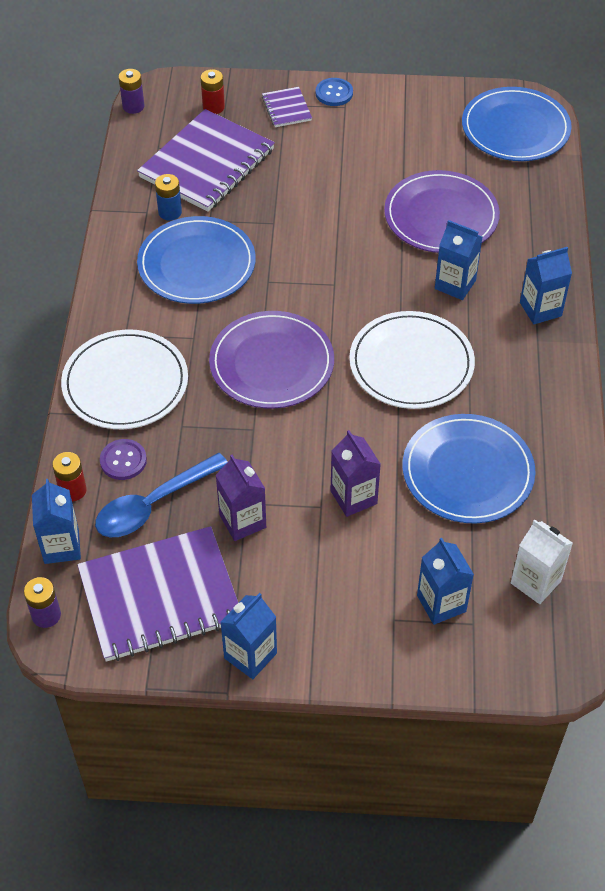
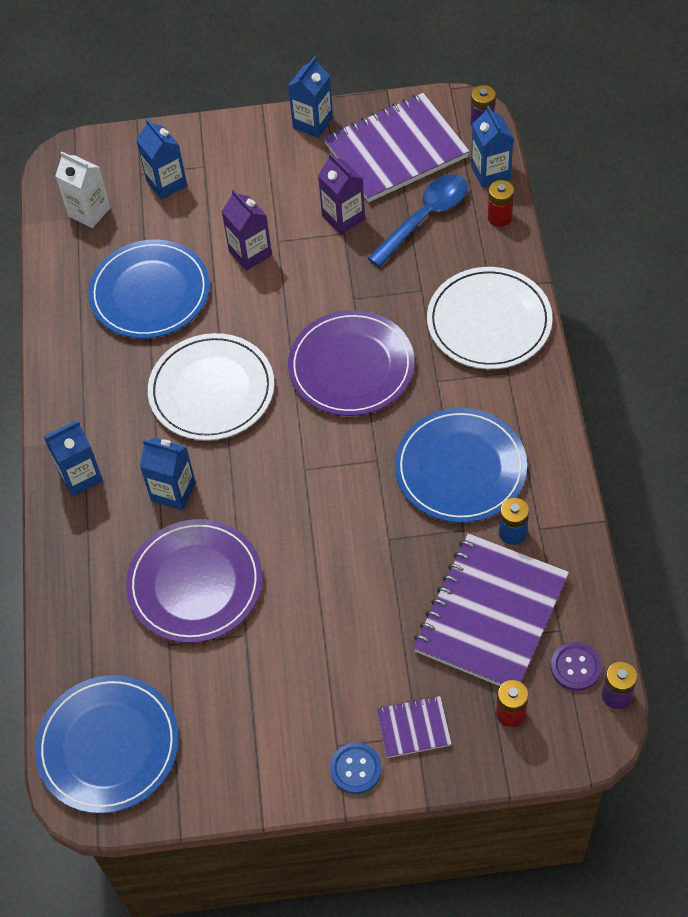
camera: 175 degrees right, 5 degrees up
(123, 460) = (464, 250): purple button -> purple button (575, 667)
(286, 109) = (413, 728): purple notebook -> purple notebook turned 75 degrees counterclockwise

